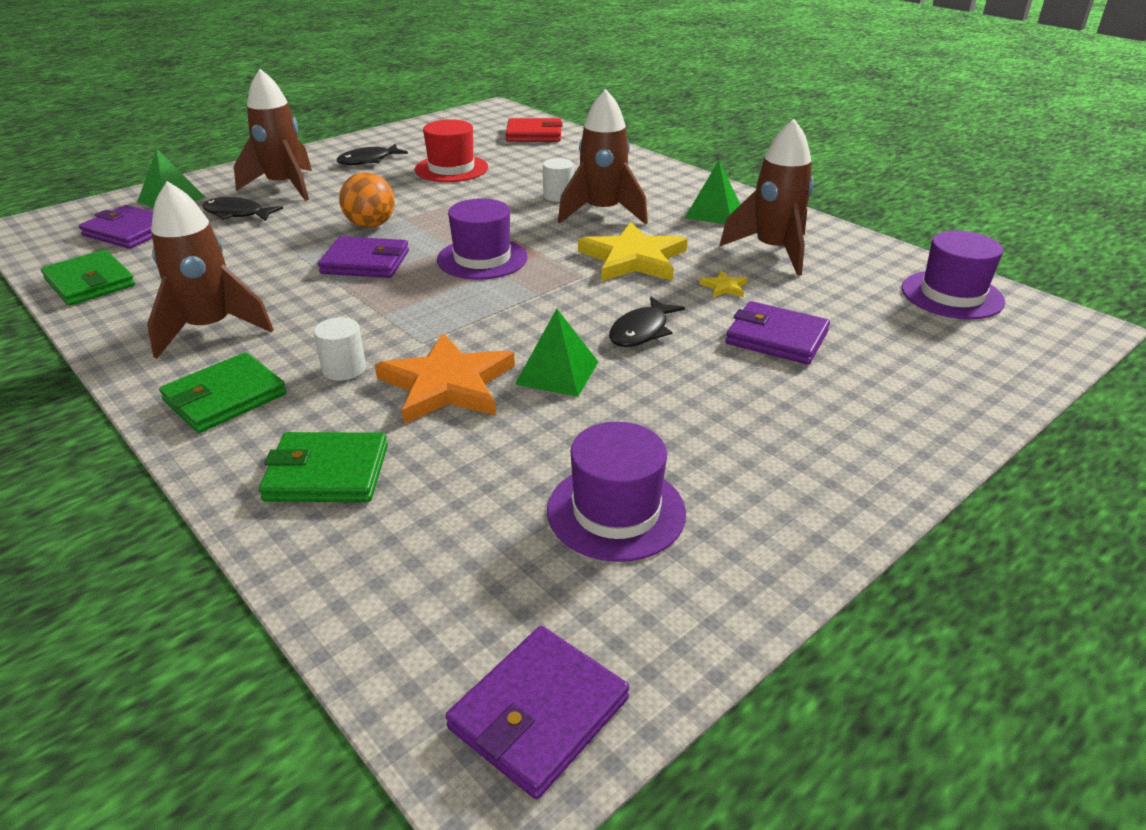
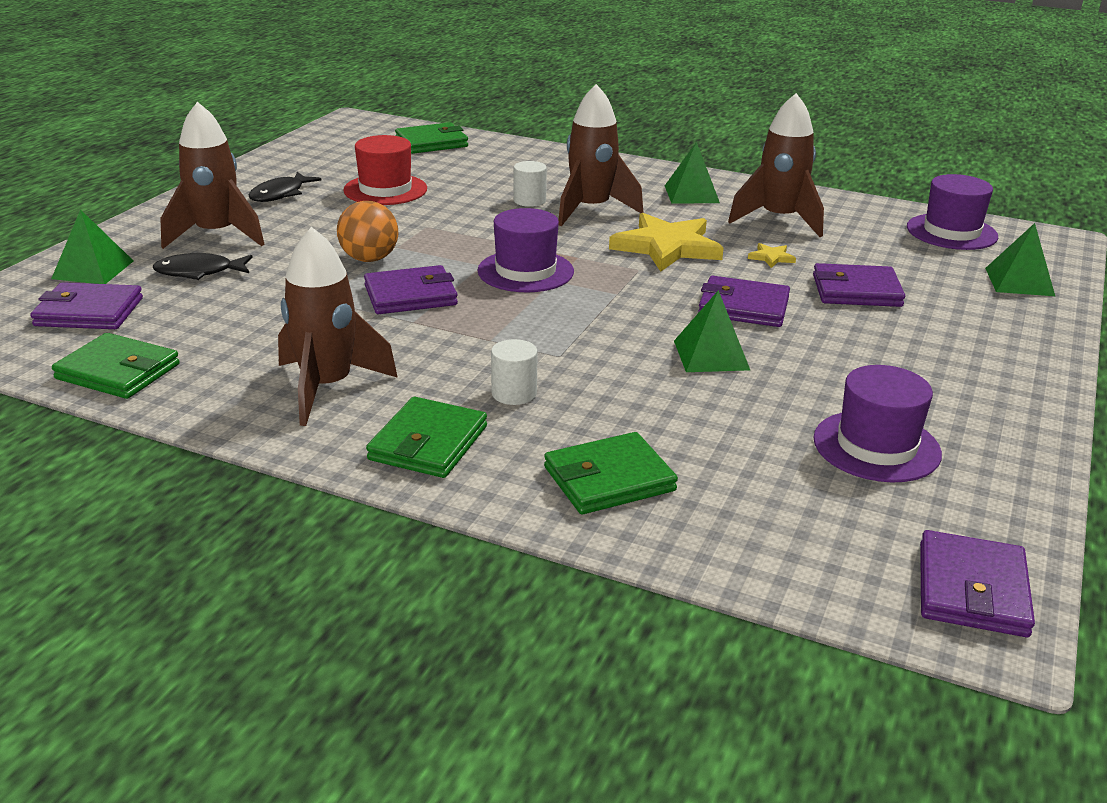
camera: 25 degrees left, 5 degrees down
(447, 384) = (627, 385): orange star -> none
(534, 134) = (431, 142): red wallet -> green wallet
(641, 331) = (743, 307): black fish -> purple wallet
(977, 365) = (1019, 282): none -> green pyramid

